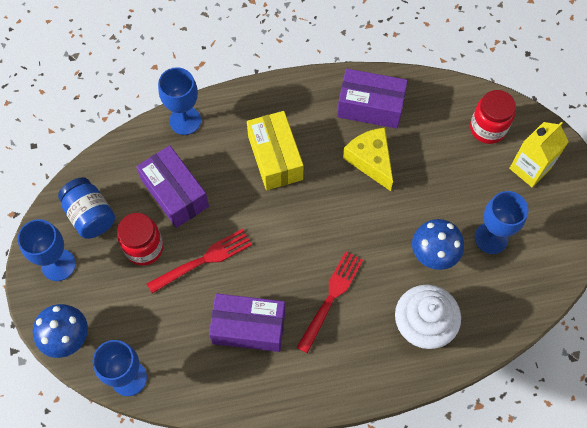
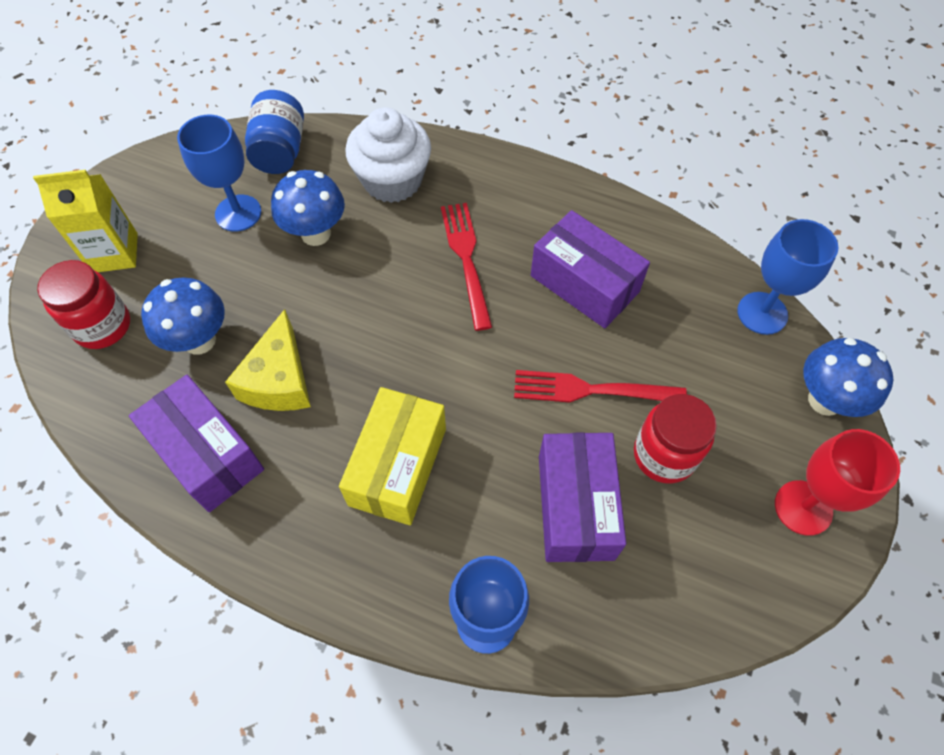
camera: 145 degrees left, 5 degrees down
(58, 265) = (803, 507): blue goblet -> red goblet
(90, 215) = (722, 554): blue jar -> blue jar (280, 151)
(331, 297) = (466, 259): red fork -> red fork turned 105 degrees clockwise
(431, 153) = (199, 340): none -> blue mushroom

